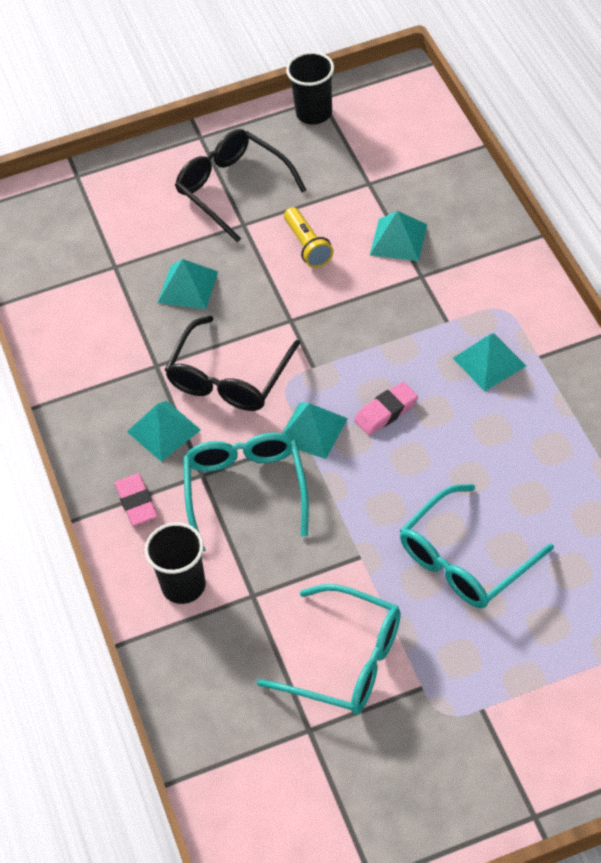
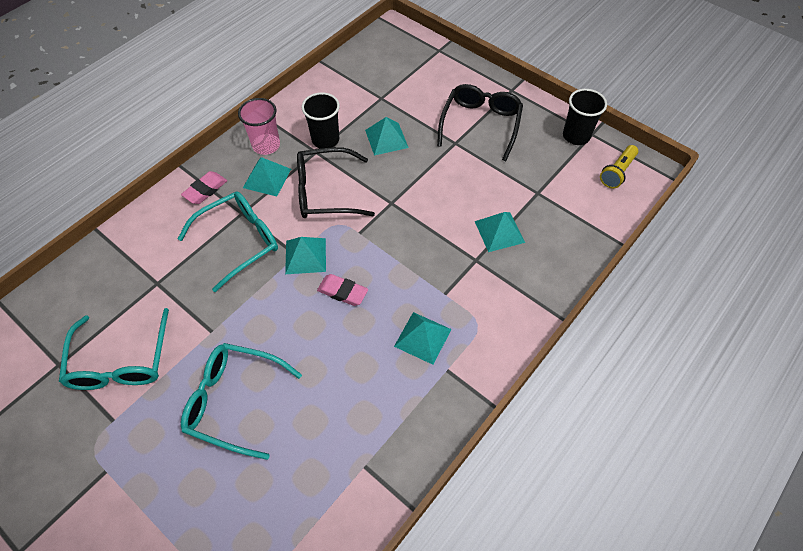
camera: 55 degrees right, 5 degrees up
(106, 414) = (266, 145): none -> pink cup
(183, 586) = (151, 242): black cup -> black cup (325, 140)
(307, 246) = (460, 183): yellow flashlight -> yellow flashlight (617, 172)

